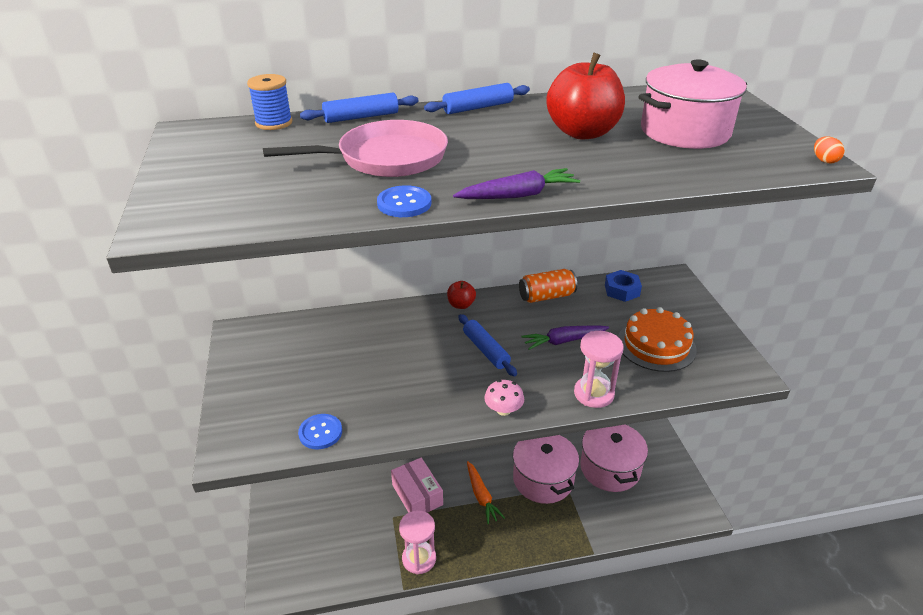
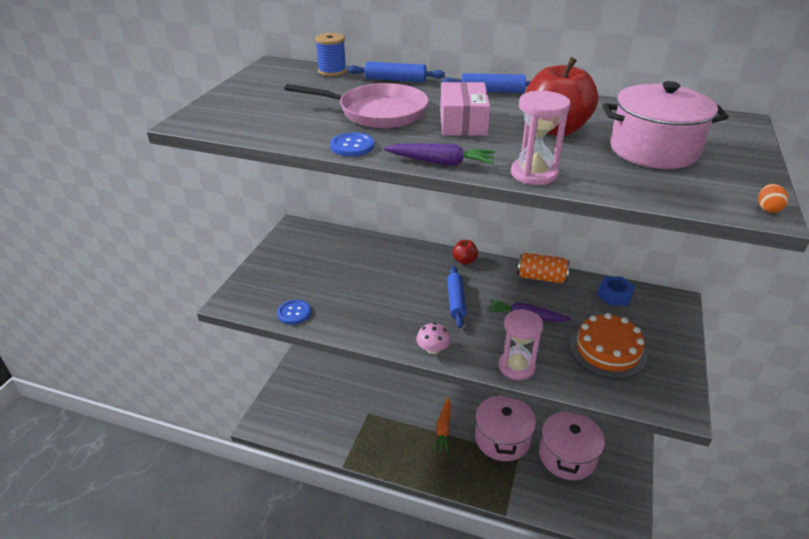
camera: 30 degrees right, 0 degrees up
(417, 495) = (396, 405): pink box -> pink box (463, 122)
(419, 559) = (367, 451): pink hourglass -> pink hourglass (534, 174)

